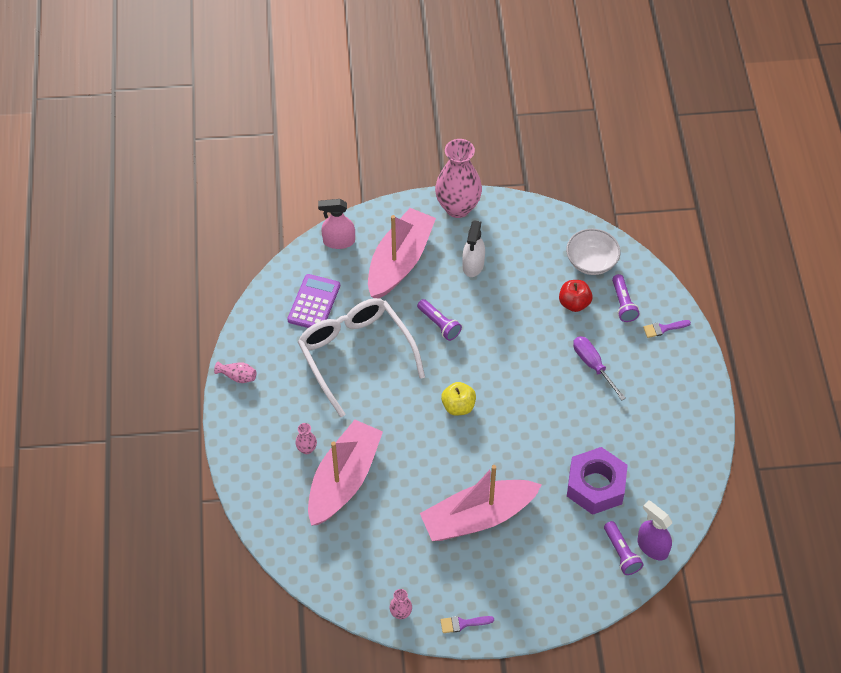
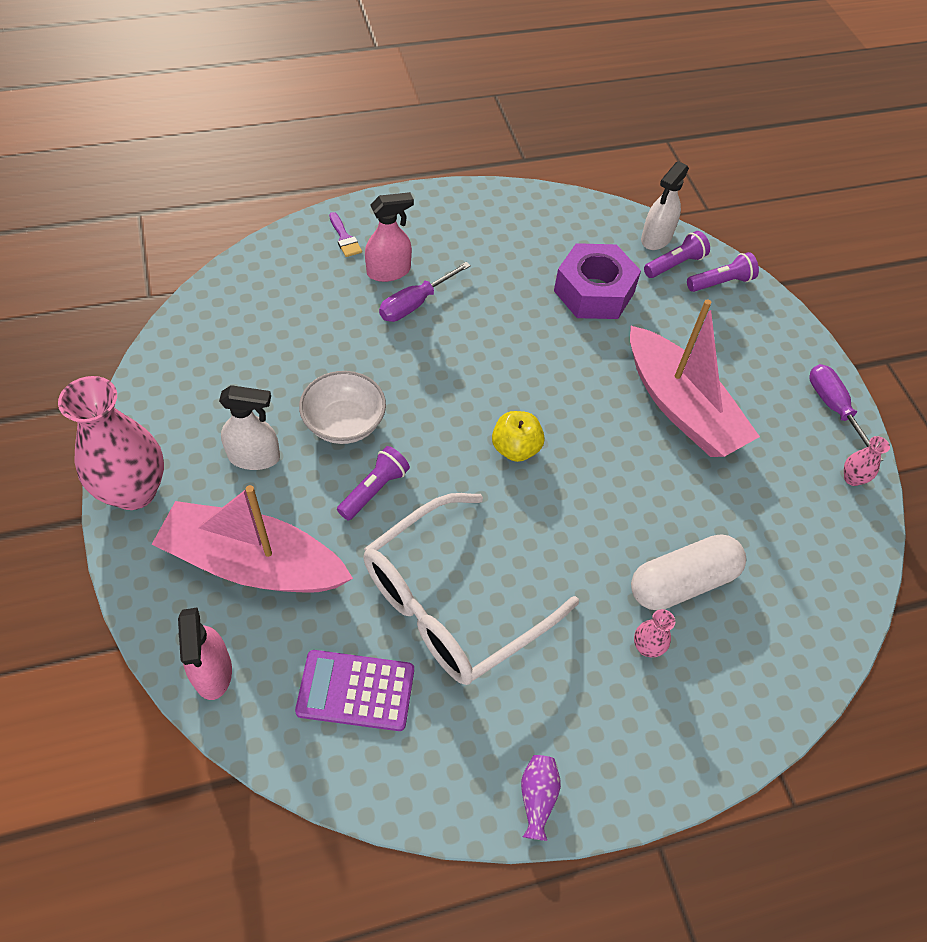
camera: 105 degrees left, 0 degrees up
(237, 376) = (537, 797): pink vase -> purple vase
(344, 480) = (682, 582): pink boat -> white capsule
(463, 623) = (833, 408): purple brush -> purple screwdriver
(574, 303) = (314, 329): red apple -> none
(591, 262) = (239, 315): white bowl -> white bowl (344, 423)
(623, 304) = (309, 278): purple flashlight -> purple flashlight (721, 282)
(626, 353) = (389, 271): none -> pink spray bottle
(652, 547) = (656, 238): purple spray bottle -> white spray bottle

